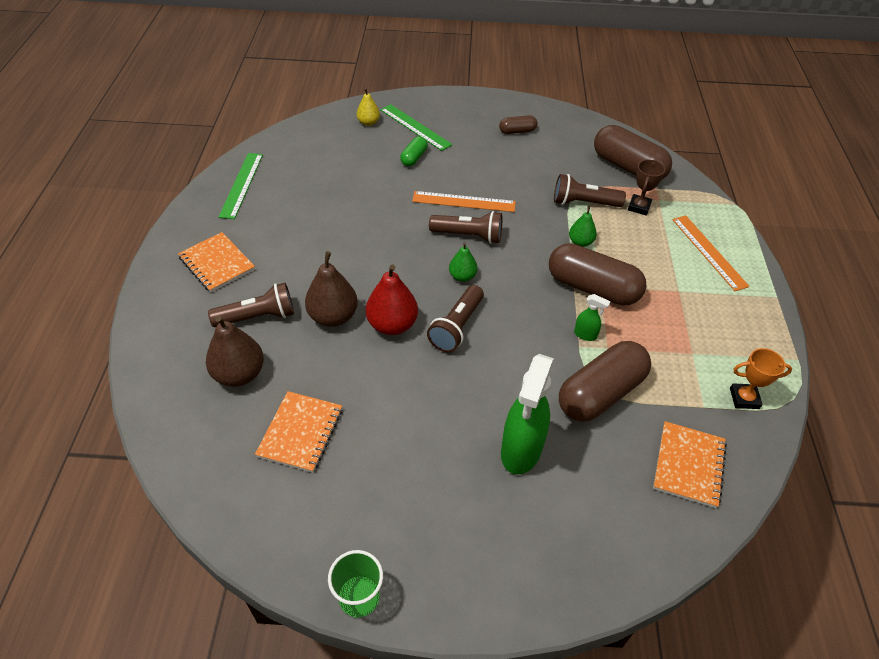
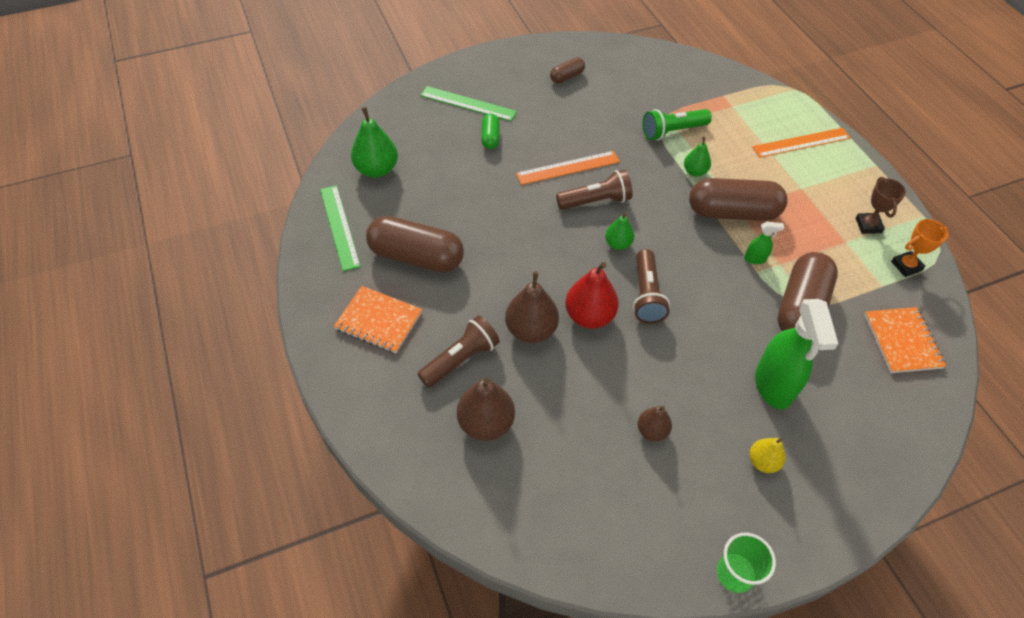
camera: 25 degrees left, 5 degrees up
(300, 433) = (582, 453): orange notebook -> none
(303, 153) = (377, 169): none -> green pear
(368, 122) = (419, 114): yellow pear -> yellow pear (763, 461)
(376, 440) = (652, 431): none -> brown pear
(583, 203) = (672, 131): brown flashlight -> green flashlight
(628, 167) = (686, 82): brown capsule -> brown capsule (416, 257)
(639, 207) = (720, 119): brown trophy -> brown trophy (868, 225)
(709, 252) = (801, 142): orange ruler -> orange ruler turned 60 degrees counterclockwise

